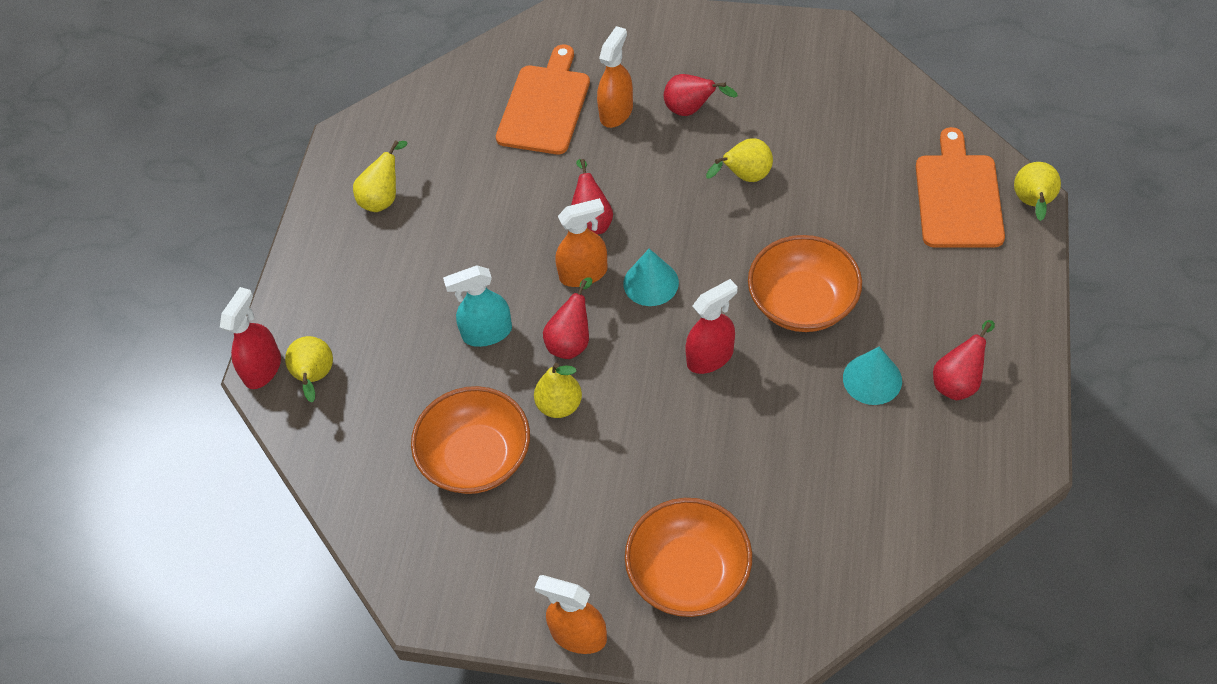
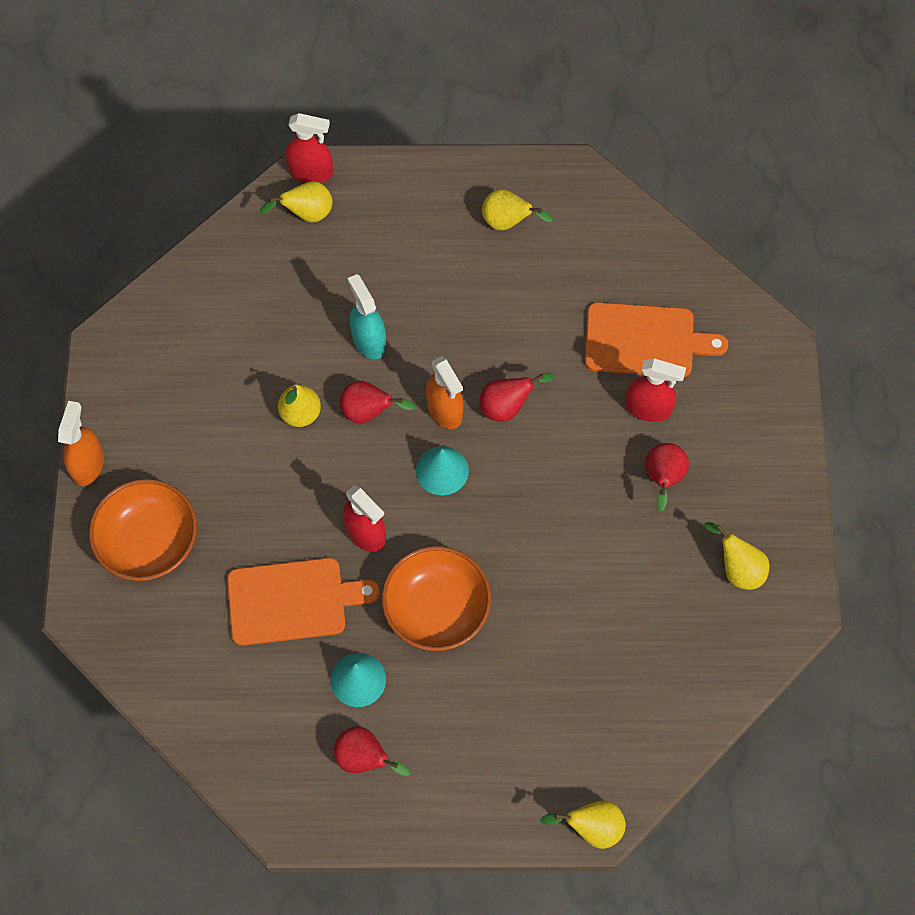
camera: 75 degrees right, 10 degrees up
(476, 457) = (242, 356): orange bowl -> none
(616, 112) = (648, 408): orange spray bottle -> red spray bottle
(744, 177) = (583, 540): yellow pear -> yellow pear (737, 569)
(958, 196) = (590, 751): orange cutting board -> orange cutting board (293, 601)

